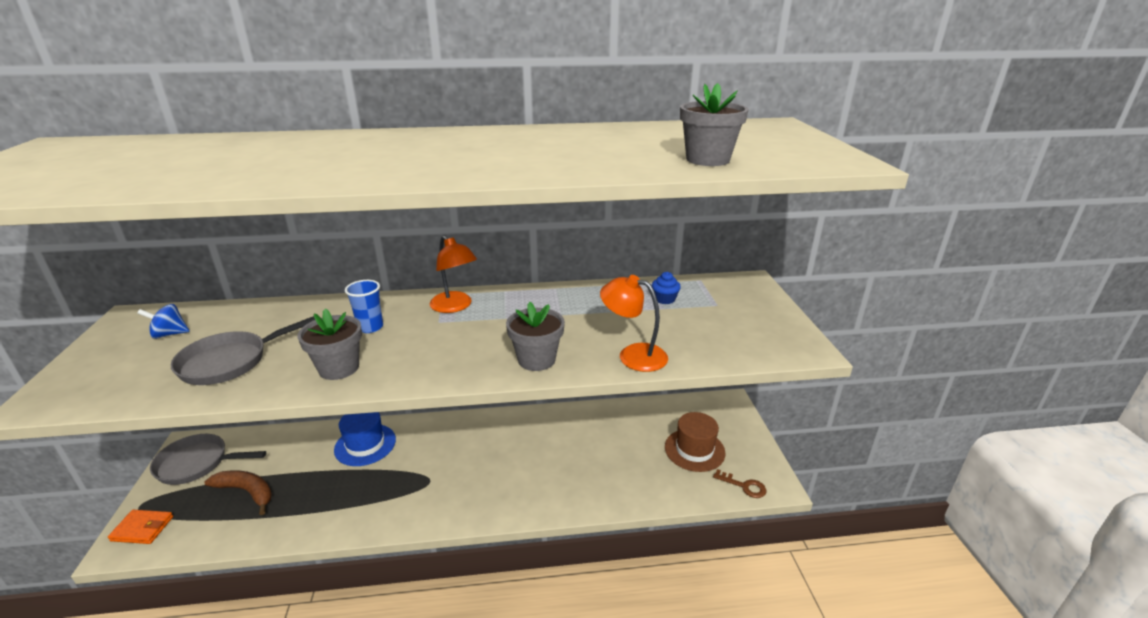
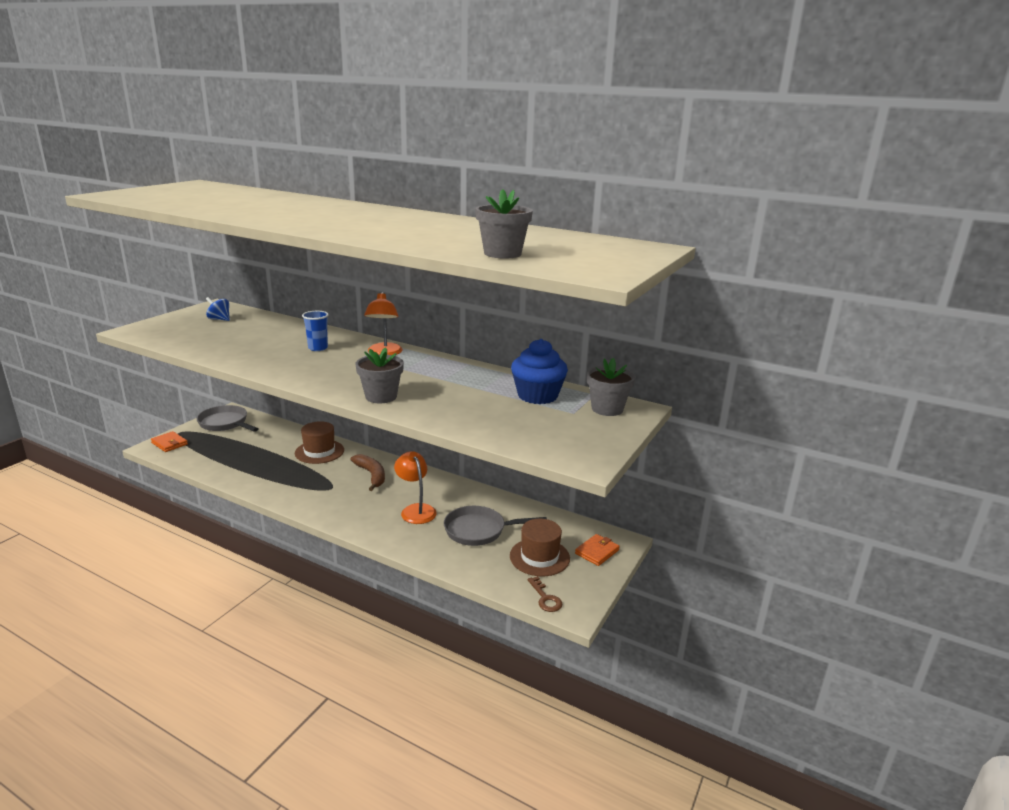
camera: 35 degrees right, 5 degrees down
(230, 362) = (226, 341): grey pan -> grey pan (479, 530)
(247, 492) = (232, 448): brown banana -> brown banana (371, 475)
(339, 368) = (269, 362): grey flower pot -> grey flower pot (607, 409)
(365, 445) = (319, 452): blue hat -> brown hat
(633, 355) = (447, 417): orange lamp -> orange lamp (416, 510)
(664, 299) = (537, 396): blue cupcake -> blue cupcake, size x2.05
(725, 421) = (597, 552): none -> orange wallet

